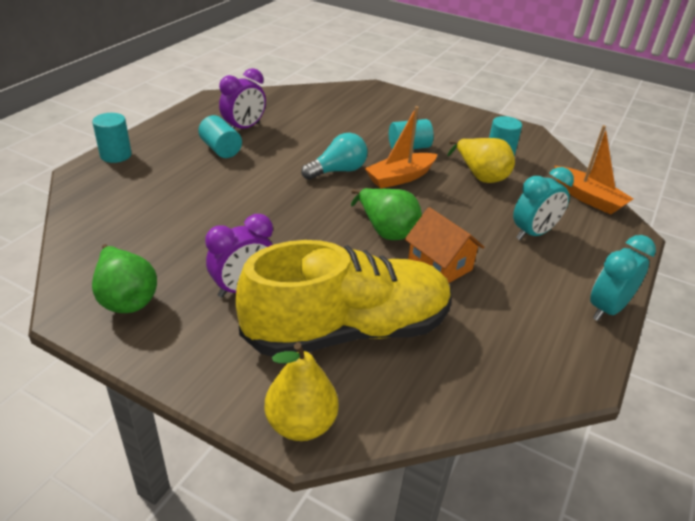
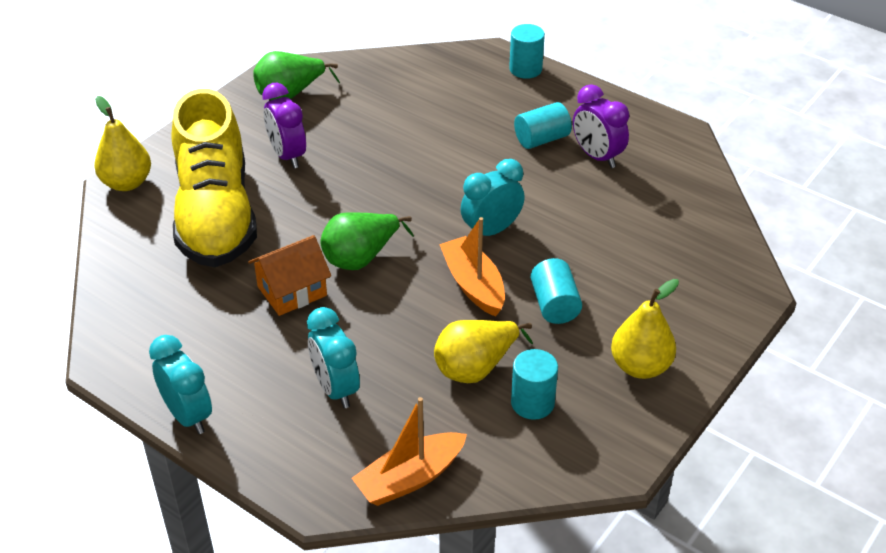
camera: 100 degrees right, 5 degrees up
(338, 171) = (491, 230): turquoise light bulb -> turquoise clock
(450, 122) = (640, 366): none -> yellow pear

